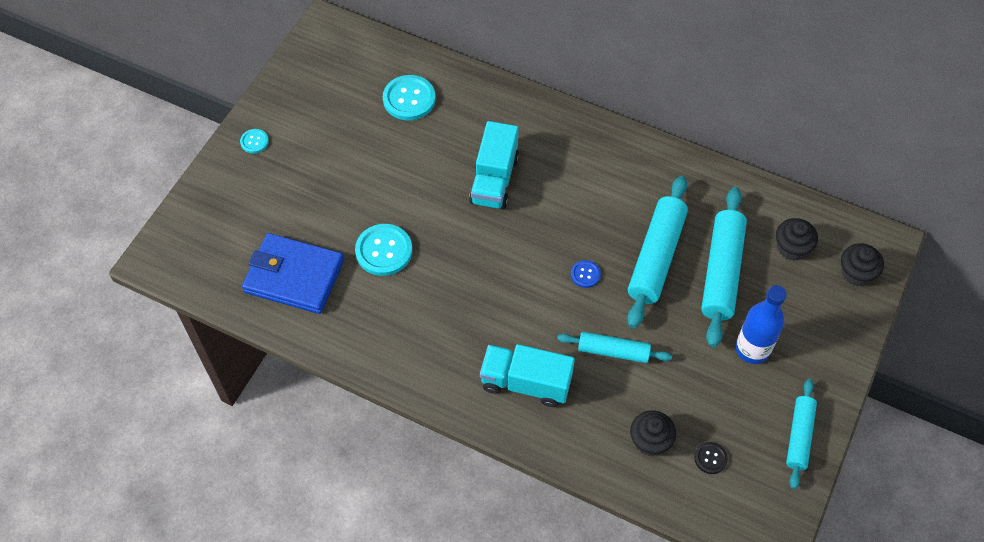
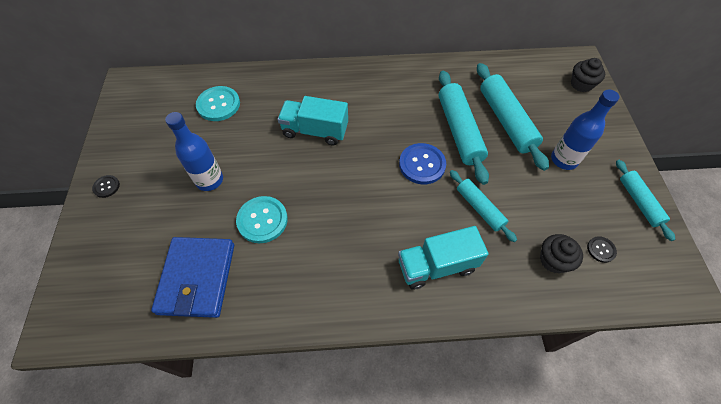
camera: 30 degrees left, 0 degrees up
(254, 142) = (106, 187): turquoise button -> black button
(294, 276) = (197, 278): blue wallet -> blue wallet turned 75 degrees counterclockwise
(355, 183) = (209, 180): none -> blue bottle
(494, 180) = (315, 131): turquoise truck -> turquoise truck turned 120 degrees clockwise
(585, 274) = (422, 164): blue button -> blue button, size x1.92
(613, 351) = (479, 208): turquoise rolling pin -> turquoise rolling pin turned 75 degrees clockwise
(792, 248) = (534, 87): black cupcake -> none

